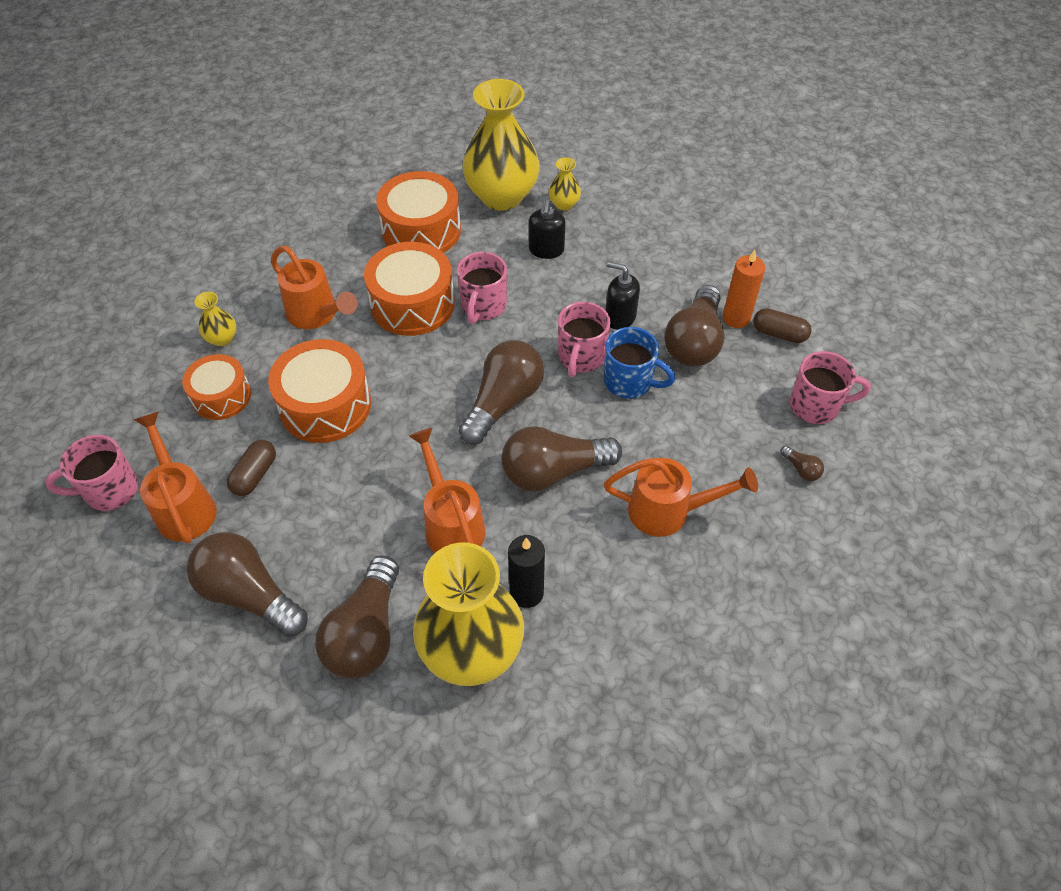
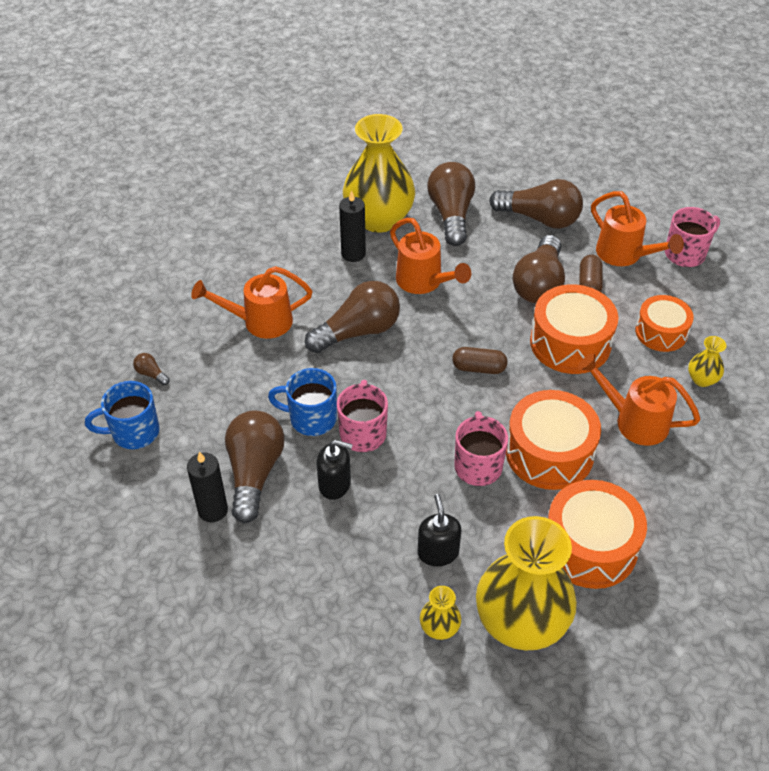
camera: 165 degrees right, 5 degrees down
(503, 402) = (420, 377): brown light bulb -> brown light bulb (539, 284)
(736, 318) = (213, 510): orange candle -> black candle
(779, 334) = (167, 501): brown capsule -> brown capsule (479, 368)
(816, 406) = (134, 432): pink mug -> blue mug

